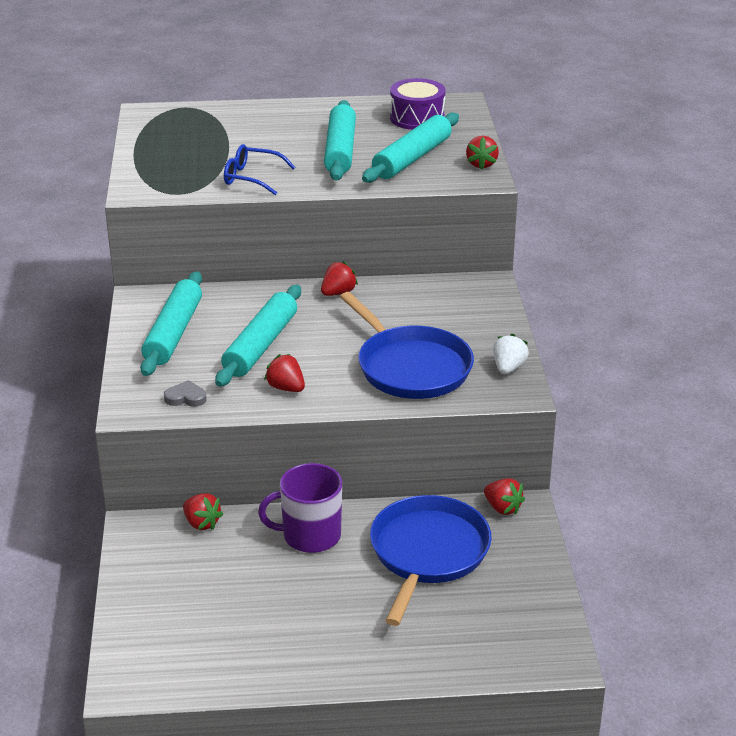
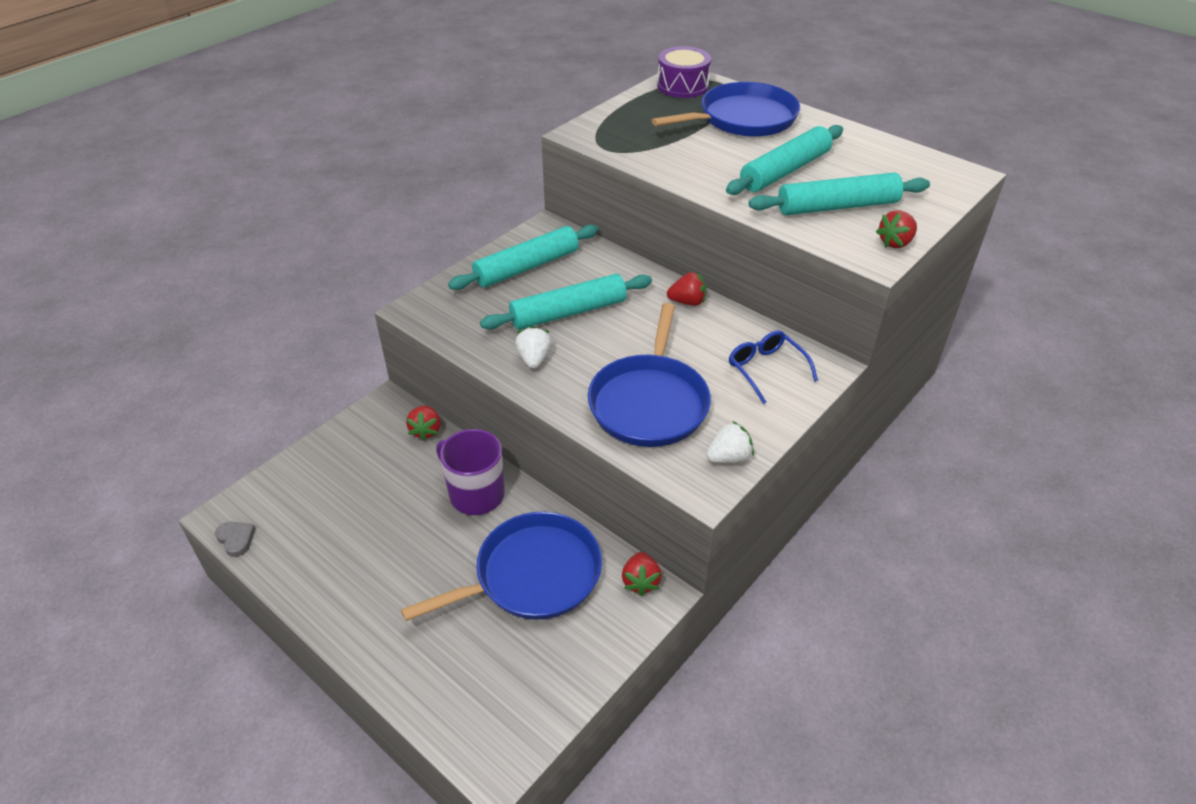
camera: 45 degrees right, 10 degrees up
(186, 397) = (460, 323): grey heart -> grey heart (236, 539)
(249, 127) = (742, 119): none -> blue pan
(251, 178) = (677, 161): blue glasses -> blue glasses (766, 369)
(286, 388) = (534, 359): red strawberry -> white strawberry
(417, 118) = (900, 172): purple drum -> purple drum (682, 86)

